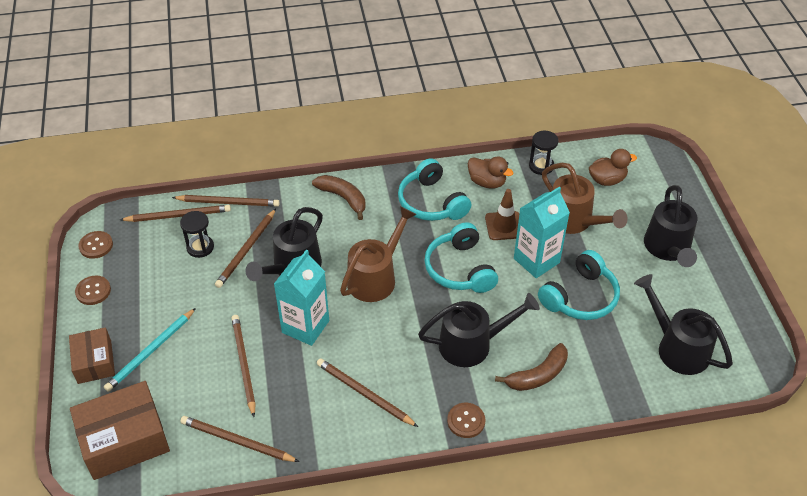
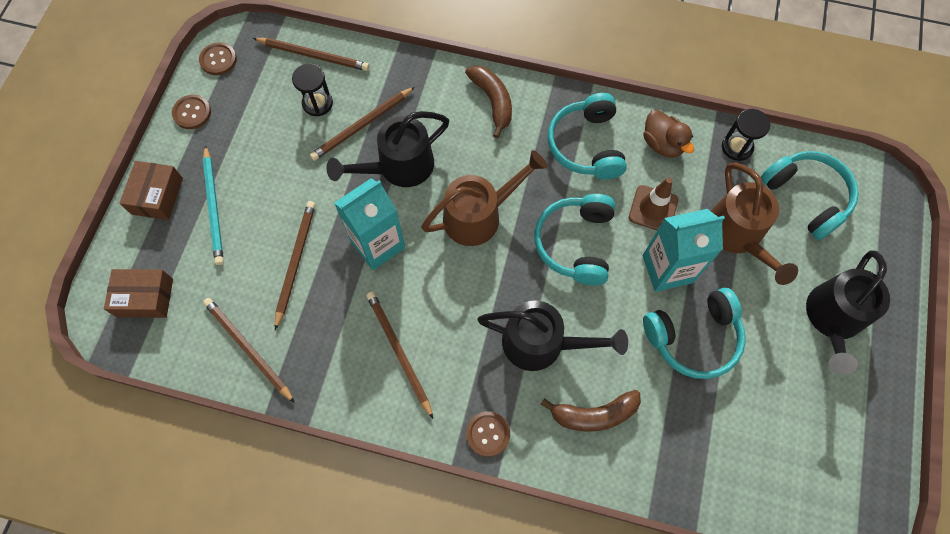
camera: 25 degrees right, 20 degrees up
(124, 440) = (145, 297): brown box -> brown box, size x0.61
(150, 351) = (214, 207): turquoise pencil -> turquoise pencil turned 75 degrees counterclockwise
(228, 202) = (371, 59): brown pencil -> none
(607, 180) = (806, 197): brown duck -> turquoise headphones
(677, 347) = (773, 452): black watering can -> none

